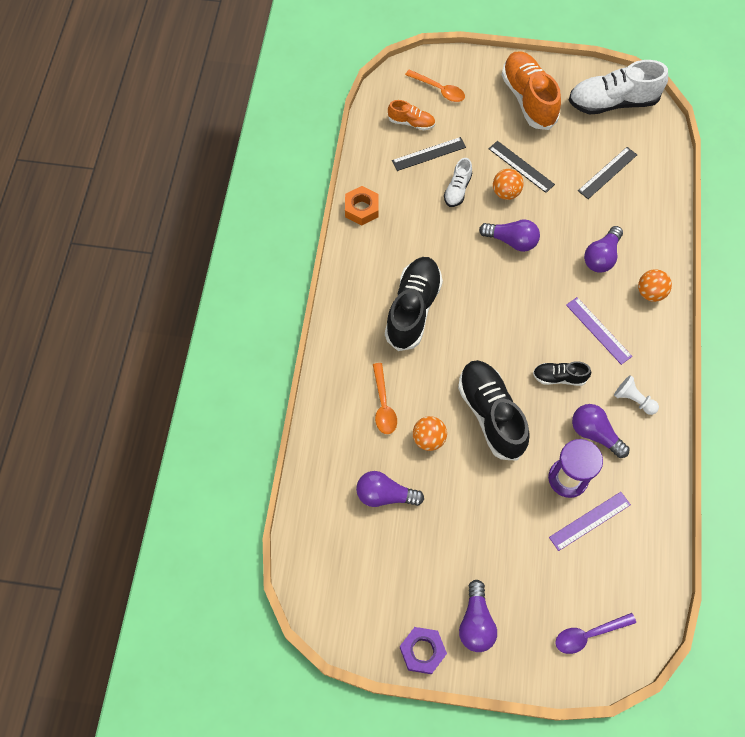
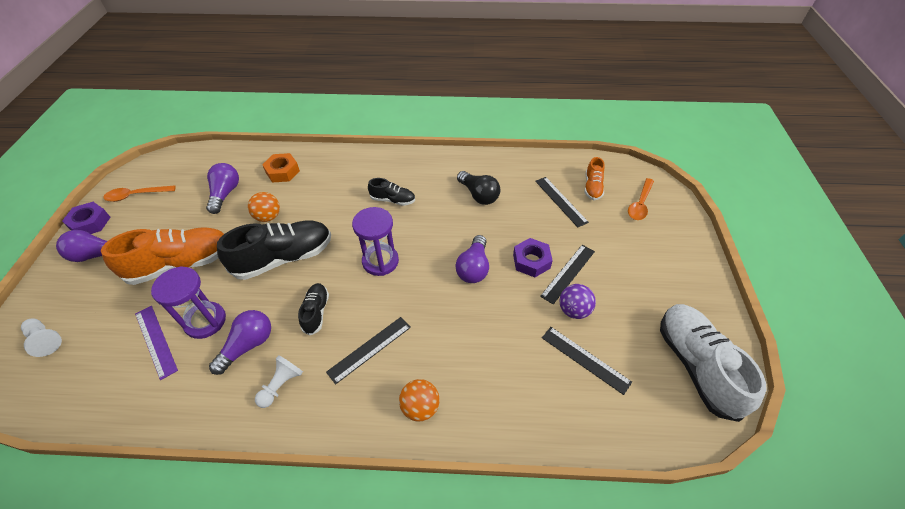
camera: 85 degrees right, 15 degrees down
(361, 209) = (490, 163): orange nut -> orange nut (282, 171)
(383, 404) = (304, 188): orange spoon -> orange spoon (136, 195)
(413, 225) = (479, 195): none -> black light bulb
(413, 309) = (393, 200): black shoe -> black shoe, size x0.51
(457, 189) = (525, 223): white shoe -> none
(499, 322) = (380, 261): none -> purple hourglass
(506, 192) = (531, 261): orange ball -> purple nut
(528, 99) = (661, 277): orange shoe -> orange shoe (181, 264)
(561, 170) = (574, 310): none -> purple ball
(588, 634) = (45, 340): purple spoon -> white pawn
(598, 330) = (369, 349): purple ruler -> black ruler
(601, 257) = (465, 352): purple light bulb -> none

